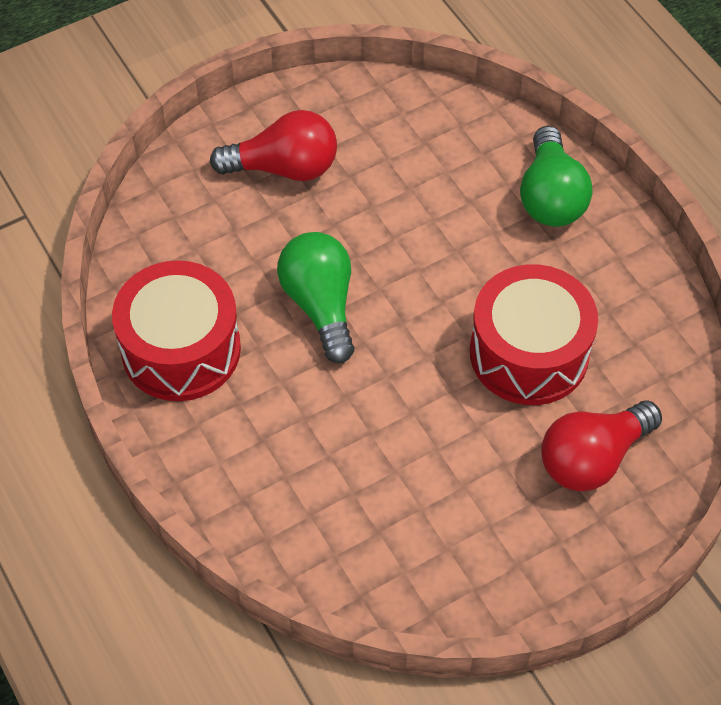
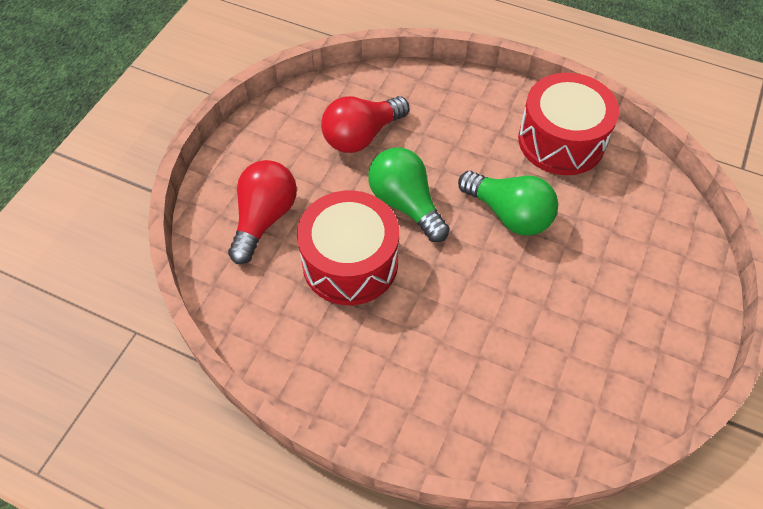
camera: 145 degrees right, 0 degrees up
(284, 168) = (630, 297): red light bulb -> red light bulb (362, 136)
(550, 196) = (422, 401): green light bulb -> green light bulb (406, 204)

